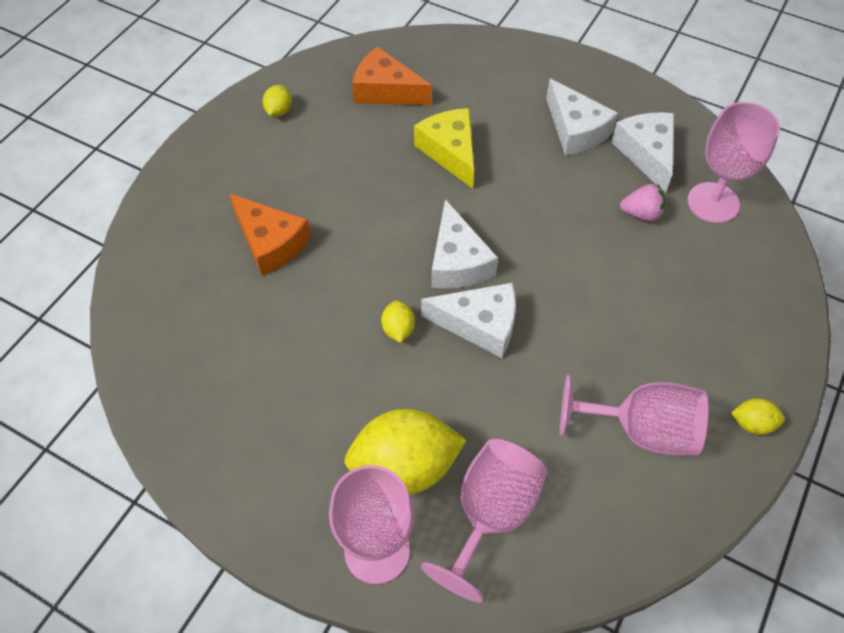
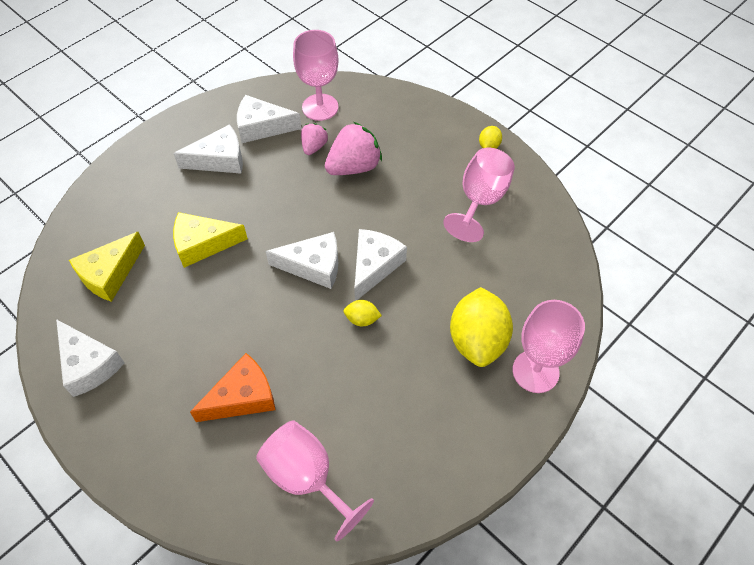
camera: 75 degrees left, 0 degrees up
(279, 111) = (89, 364): yellow lemon -> white cheese
(385, 90) = (110, 274): orange cheese -> yellow cheese
(490, 515) = (522, 298): pink goblet -> pink goblet (307, 478)
(629, 265) = (354, 167): none -> pink strawberry

